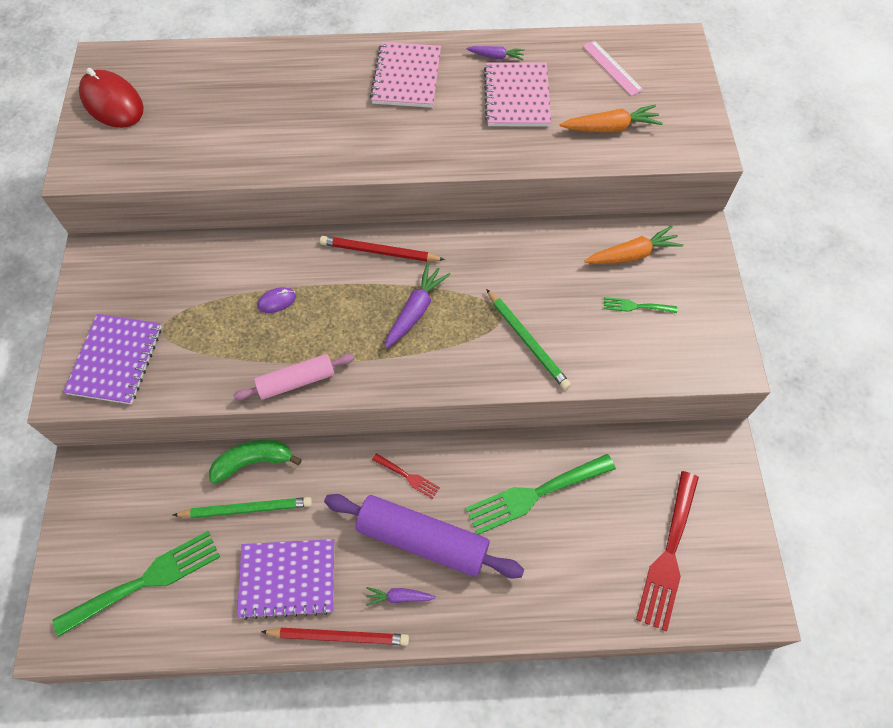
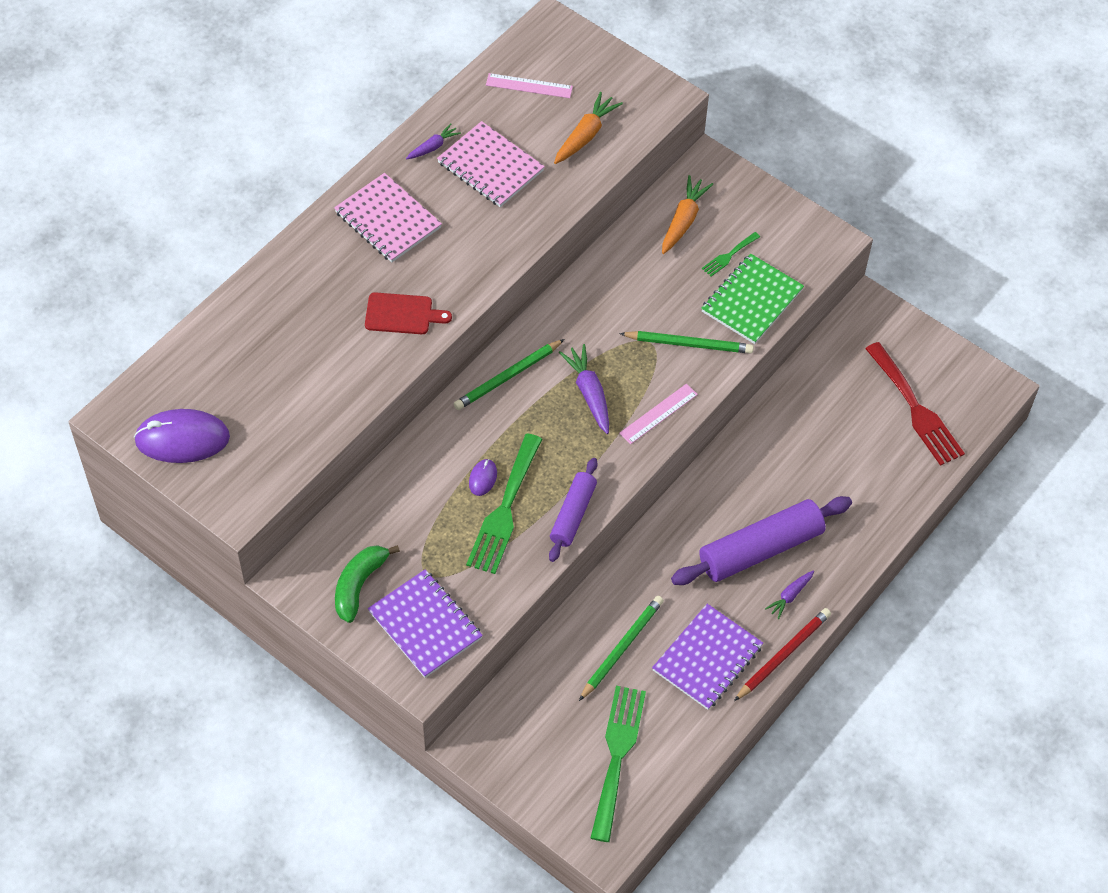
camera: 50 degrees left, 5 degrees down
(112, 103) = (182, 439): red mouse -> purple mouse
(253, 462) = (584, 617): green banana -> green banana (359, 585)
(296, 381) = (573, 514): pink rolling pin -> purple rolling pin
(334, 140) = (402, 314): none -> red cutting board
(379, 251) = (508, 376): red pencil -> green pencil
(408, 477) = (700, 521): red fork -> none
(443, 369) = (658, 414): none -> pink ruler
(534, 494) = (794, 452): green fork -> green fork (504, 510)
(613, 352) = (752, 301): none -> green notebook

